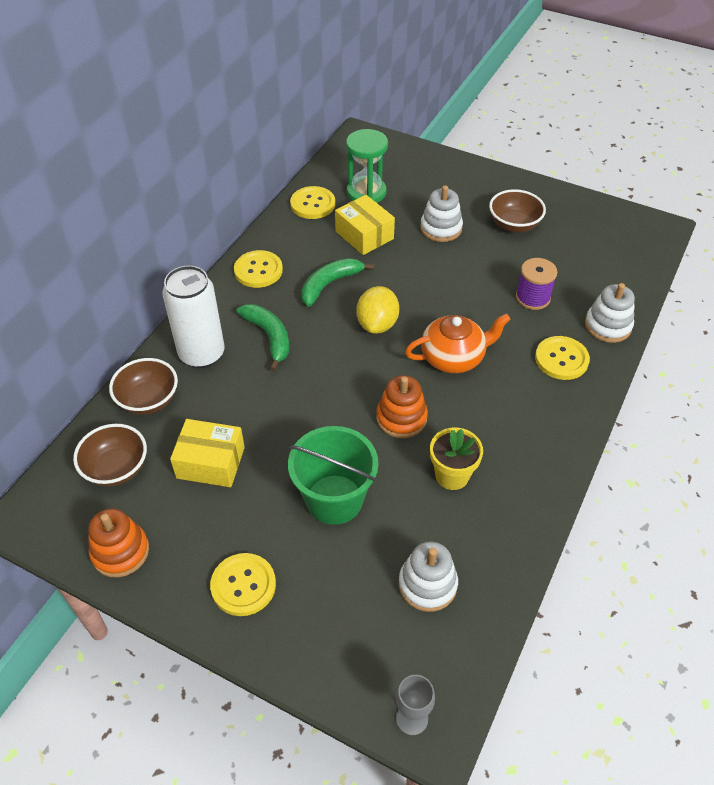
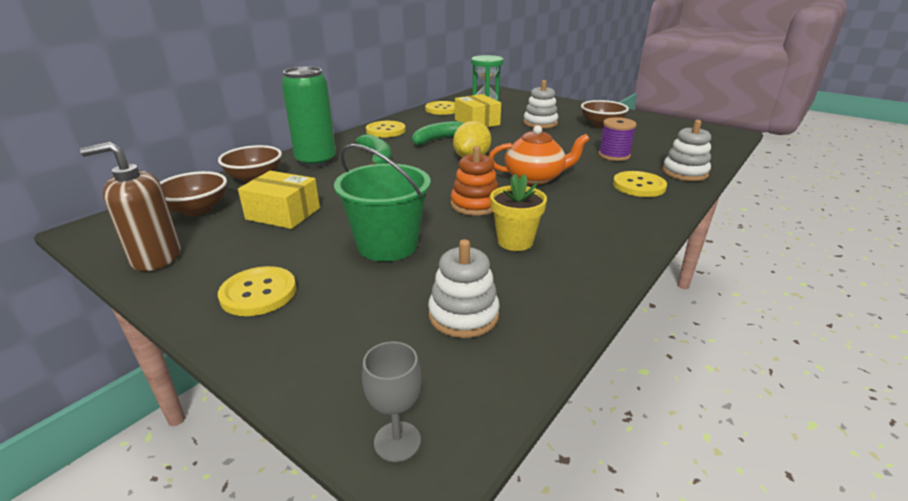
camera: 10 degrees right, 20 degrees down
(120, 552) = (156, 257): orange stacking toy -> brown soap dispenser
(202, 354) = (316, 161): white can -> green can

